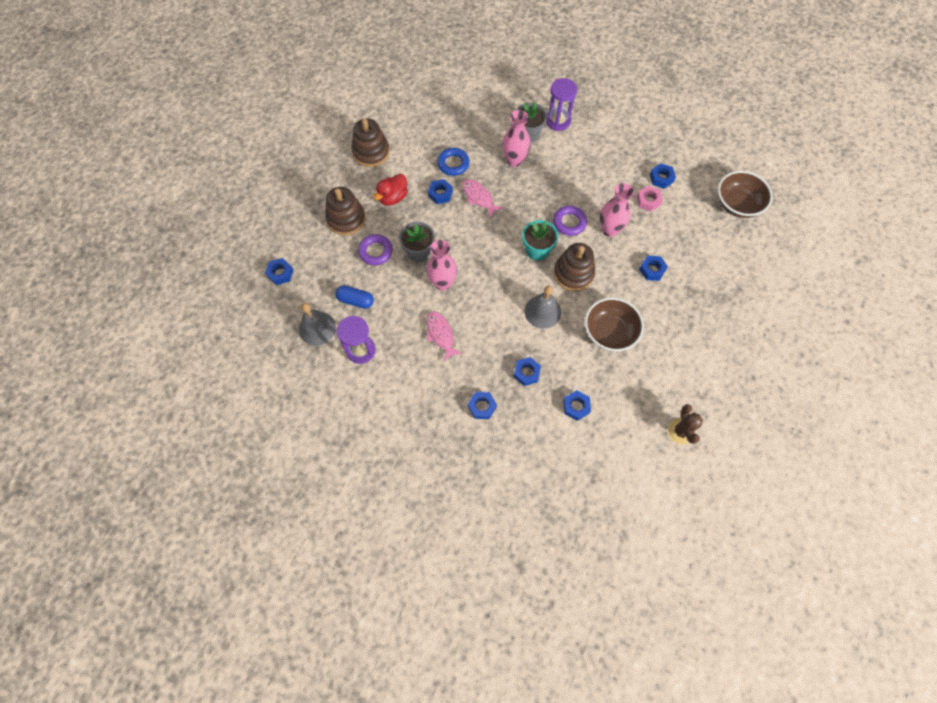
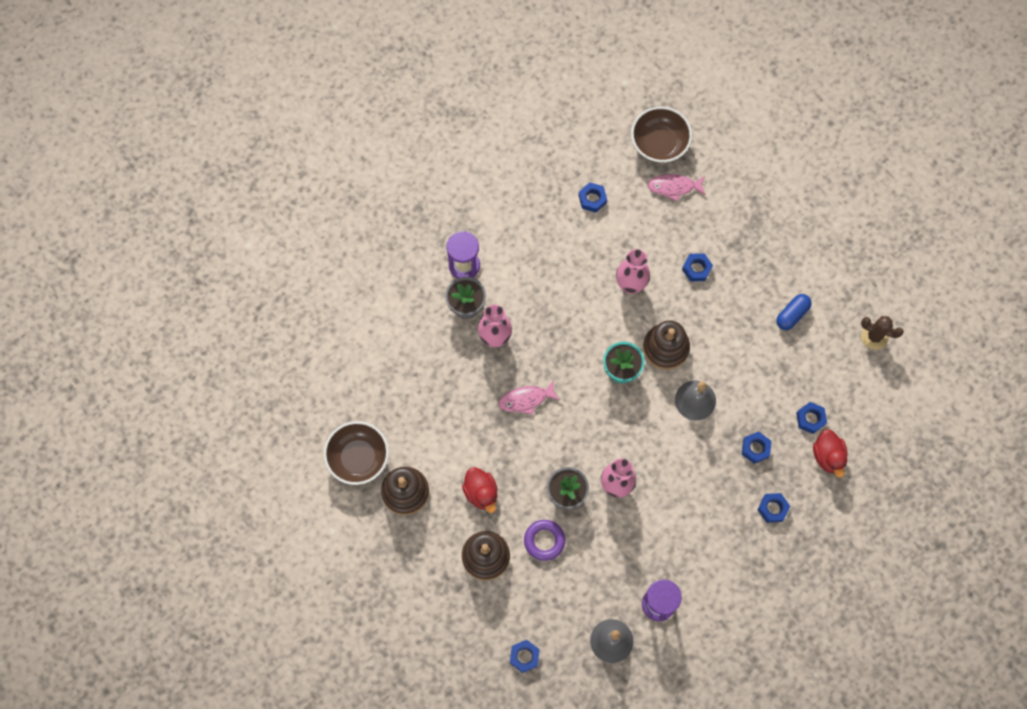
camera: 65 degrees left, 5 degrees up
(356, 300) = (596, 586): blue capsule -> blue capsule (792, 315)
(440, 194) = (501, 439): blue nut -> none
(440, 334) = (676, 514): pink fish -> pink fish (674, 187)
(453, 164) = (467, 407): blue ring -> none
(551, 434) = (828, 456): none -> red duck
(569, 222) = (603, 321): purple ring -> none
(609, 332) = (747, 347): brown bowl -> brown bowl (358, 458)
(648, 201) = (613, 227): pink nut -> none

